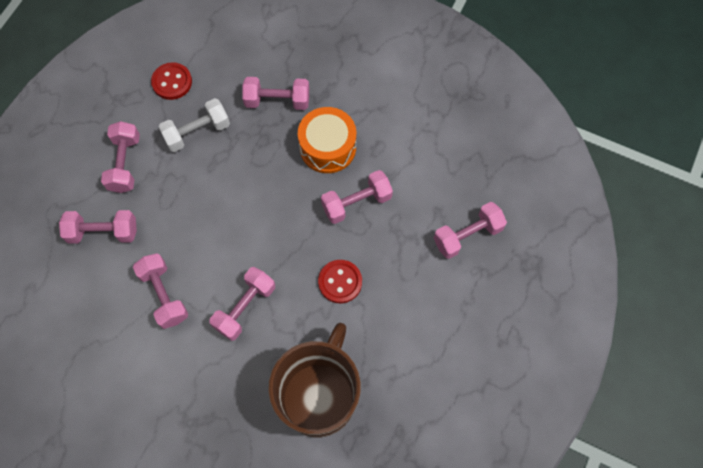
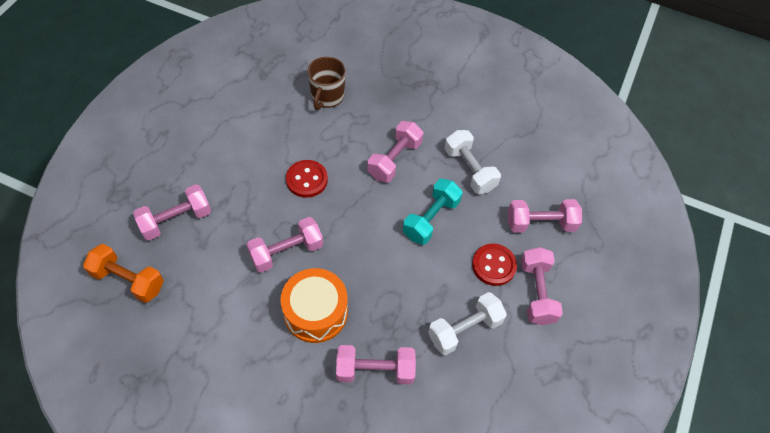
camera: 175 degrees right, 10 degrees down
(164, 295) = (469, 170): pink dumbbell -> white dumbbell
(172, 82) = (506, 394): red button -> red button (493, 265)
(214, 237) = (431, 219): none -> turquoise dumbbell
(319, 396) = (327, 97): brown mug -> brown mug, size x0.53
(498, 176) = (128, 280): none -> orange dumbbell

